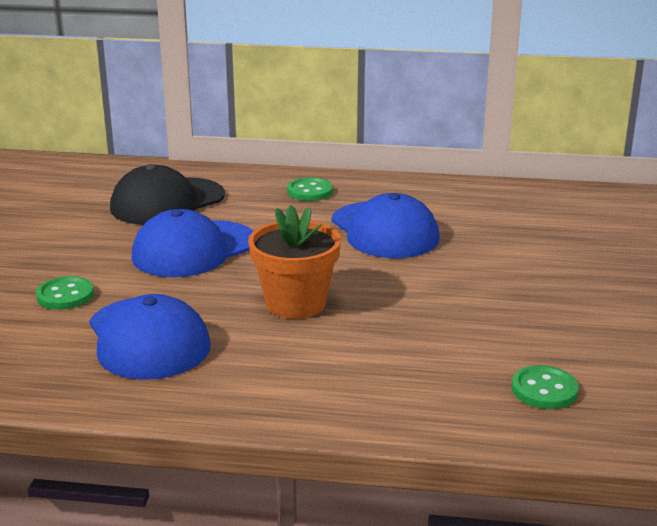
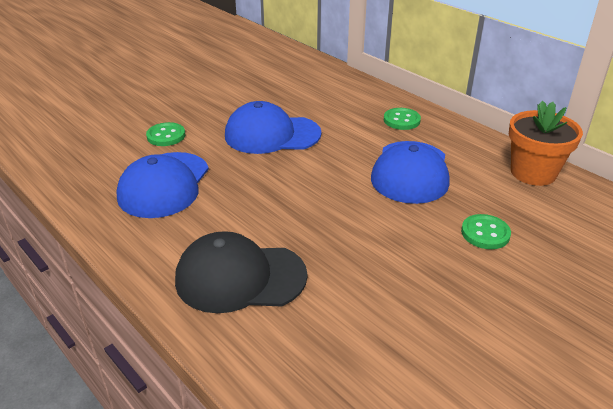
camera: 40 degrees right, 10 degrees up
(167, 202) = (303, 94): black cap -> black cap (240, 277)
(295, 303) = (274, 201): orange flower pot -> orange flower pot (533, 173)
(544, 390) = (339, 367): green button -> green button (485, 233)

